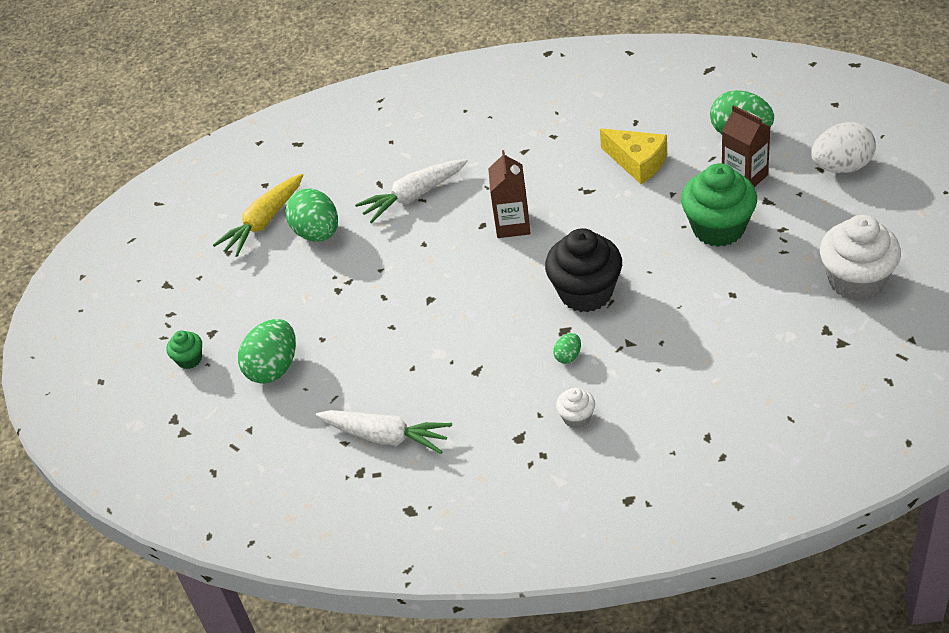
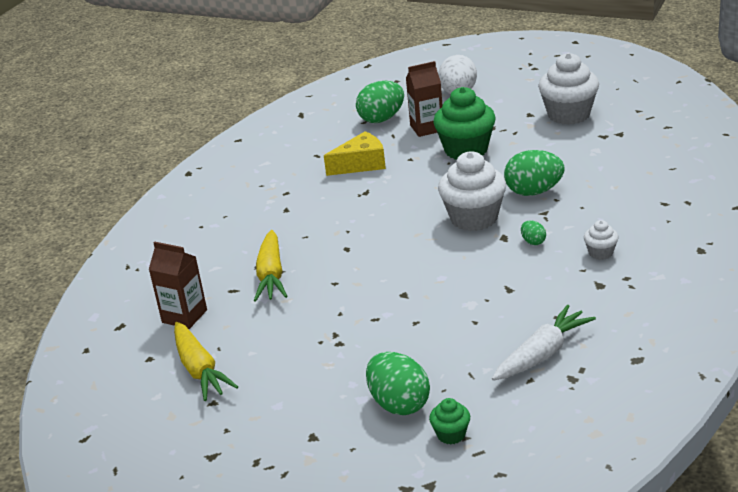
camera: 65 degrees left, 15 degrees down
(189, 359) = (334, 460): green cupcake -> green cupcake (451, 434)
(317, 233) = (253, 339): green egg -> green egg (534, 192)
(413, 196) = (271, 275): white carrot -> yellow carrot
(512, 224) = (363, 234): brown carton -> brown carton (184, 316)
(586, 292) = (474, 218): black cupcake -> white cupcake

